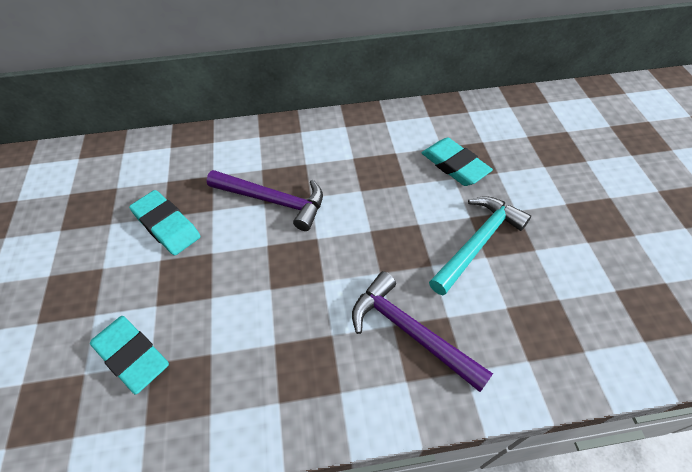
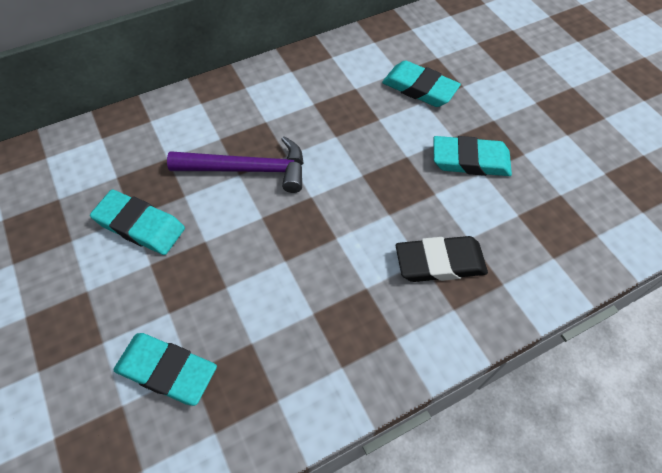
camera: 20 degrees left, 5 degrees up
(410, 331) = (440, 262): purple hammer -> black eraser
(478, 243) = (470, 160): turquoise hammer -> turquoise eraser

